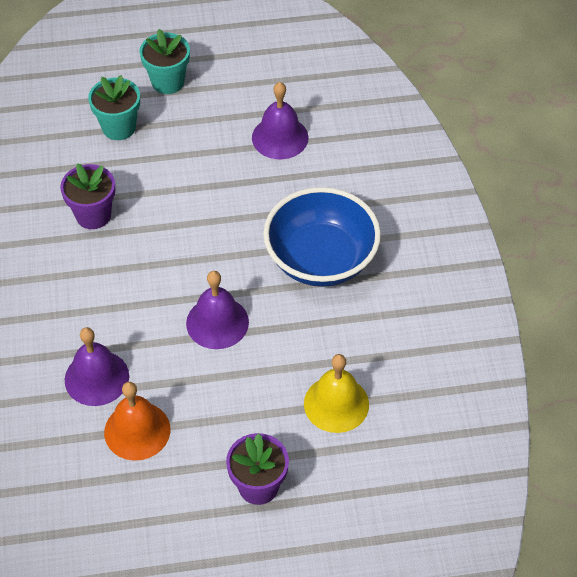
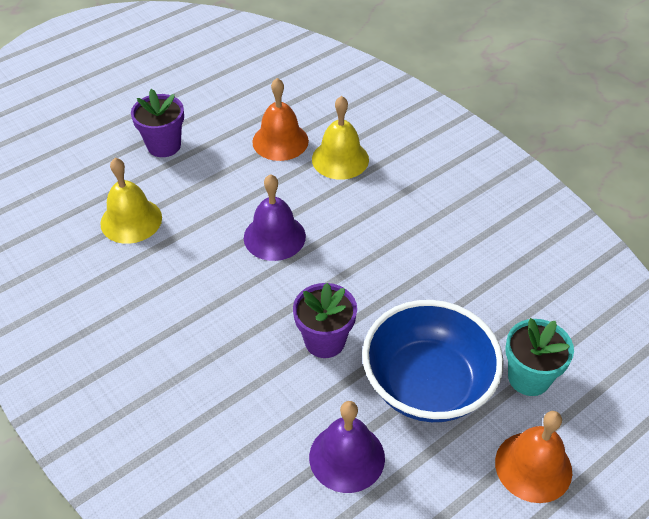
camera: 150 degrees right, 5 degrees down
(93, 215) = (463, 275): purple flower pot -> purple flower pot (325, 341)
(96, 378) = (340, 159): purple bell -> yellow bell
(168, 82) = (533, 466): turquoise flower pot -> orange bell
(321, 259) = (213, 334): blue bowl -> blue bowl (427, 384)

